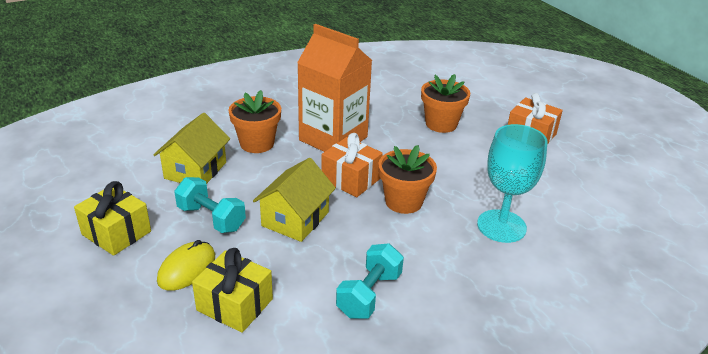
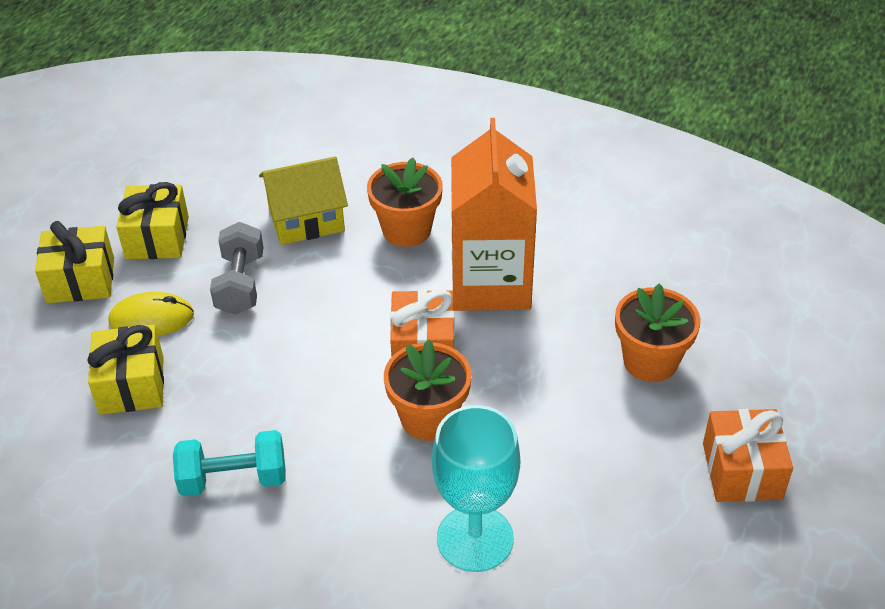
camera: 55 degrees right, 10 degrees up
(100, 286) = (80, 280): none -> yellow gift
(211, 218) = (240, 284): turquoise dumbbell -> grey dumbbell
(295, 219) = (302, 346): yellow house -> none

